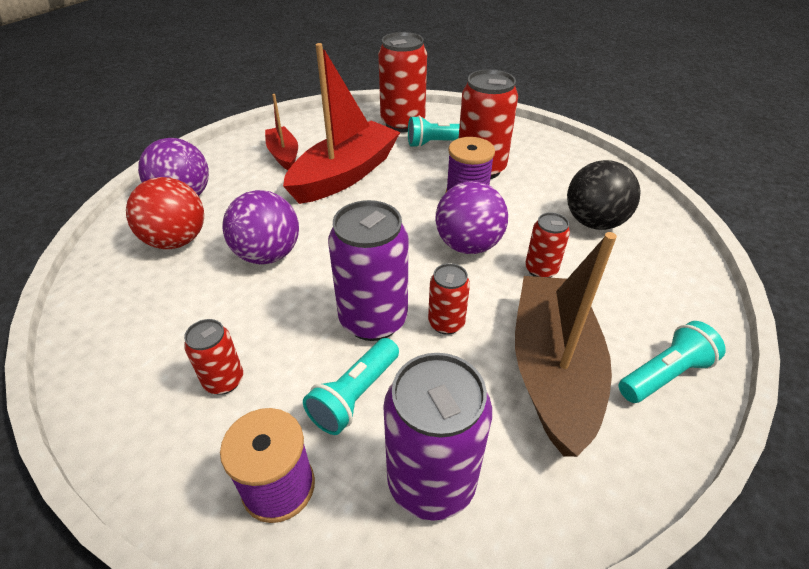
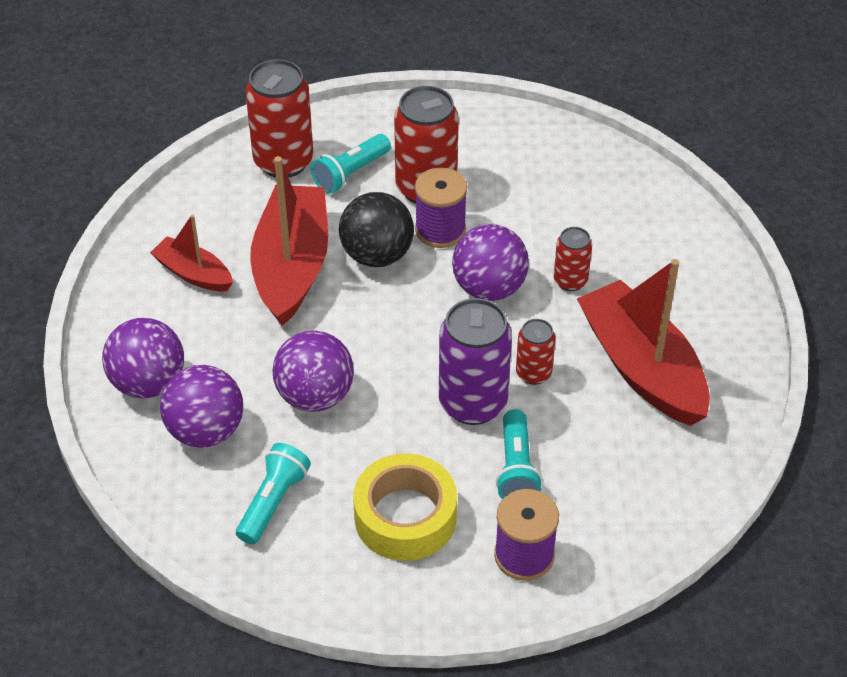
camera: 35 degrees left, 5 degrees up
(177, 240) = (206, 431): red ball -> purple ball
(224, 381) = (405, 517): red can -> yellow tape
(431, 481) = (620, 491): purple can -> none
(552, 370) = (642, 368): brown boat -> red boat
(594, 222) = (579, 204): black ball -> black ball (377, 255)
(664, 375) = (720, 327): turquoise flashlight -> turquoise flashlight (273, 502)

